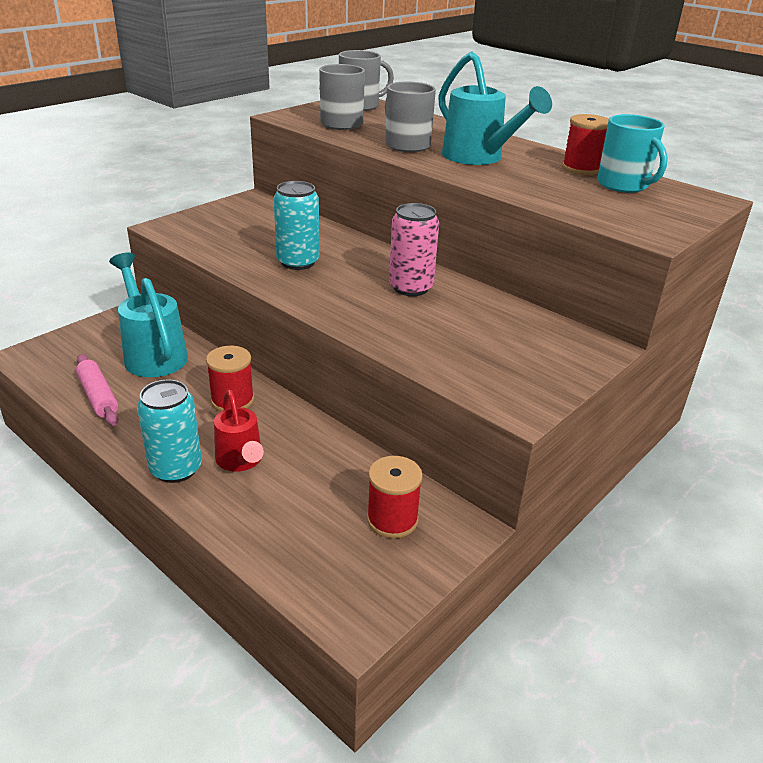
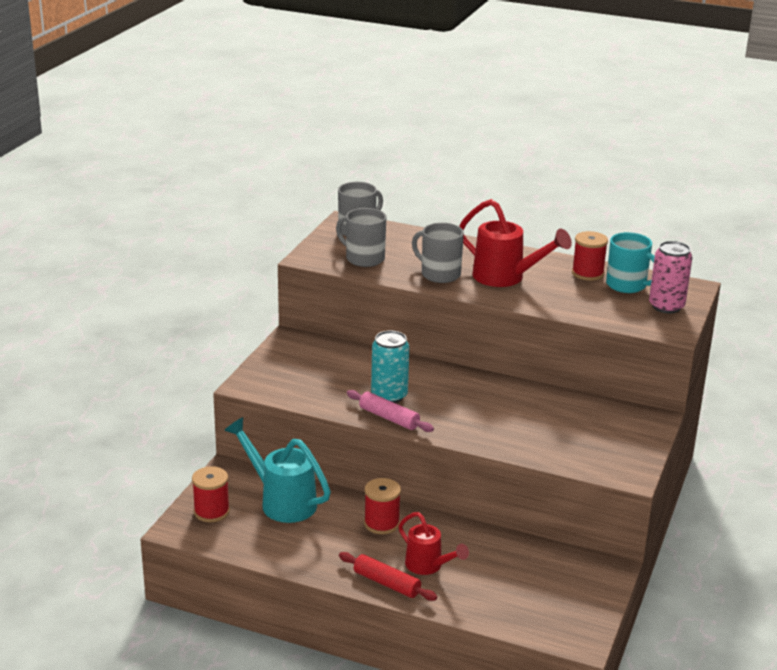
camera: 20 degrees left, 5 degrees down
(98, 396) = (274, 547): pink rolling pin -> pink rolling pin (389, 418)
(176, 469) = (387, 583): turquoise can -> red rolling pin
(392, 520) = (561, 577): red spool -> red spool (211, 511)
(411, 288) = (493, 399): pink can -> pink can (666, 306)
(479, 158) = (506, 278): turquoise watering can -> red watering can

